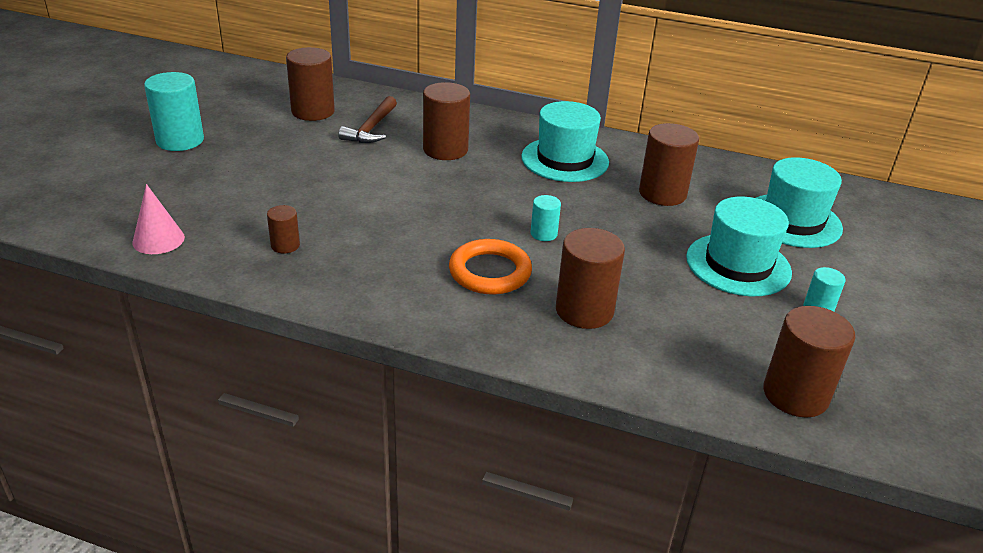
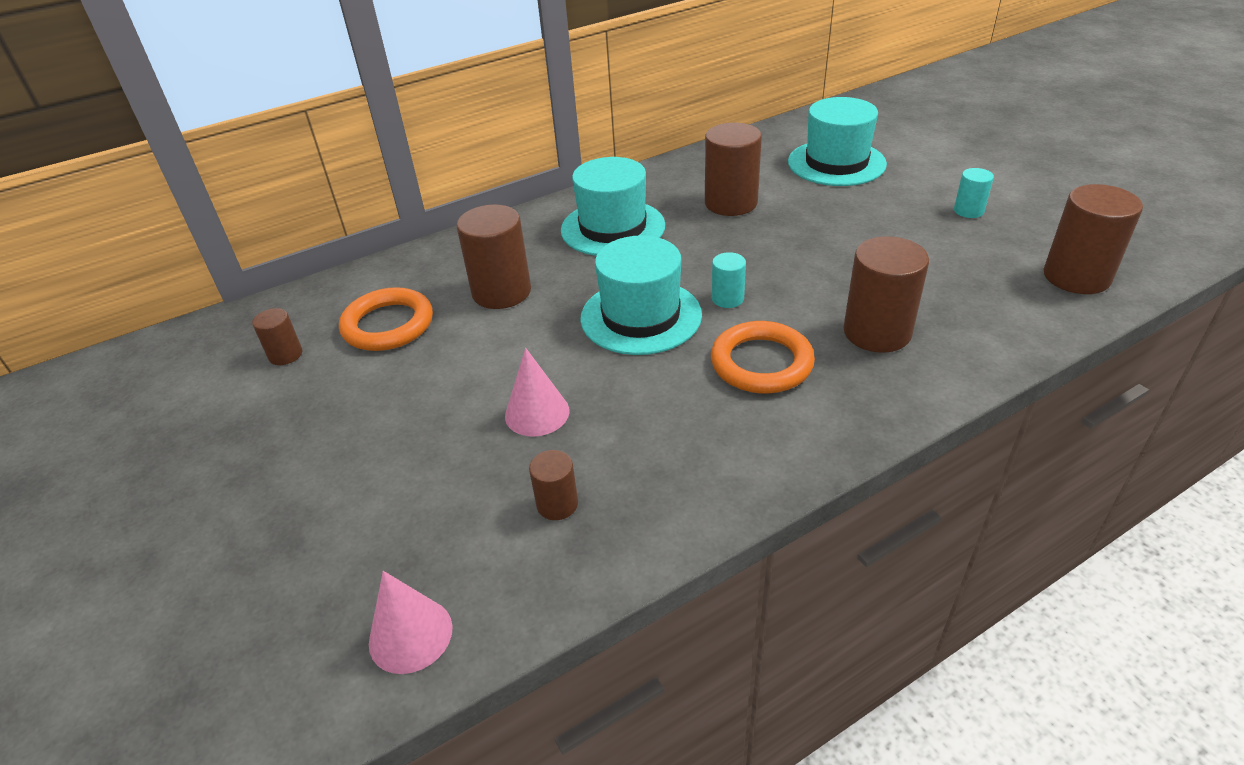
camera: 45 degrees left, 5 degrees up
(180, 140) = (182, 510): turquoise cylinder -> none
(313, 111) = (285, 355): brown cylinder -> brown cylinder, size x0.52
(351, 208) = (537, 413): none -> pink cone
(371, 128) = (388, 325): brown hammer -> orange ring
(738, 265) = (876, 217): turquoise hat -> turquoise hat (641, 316)

